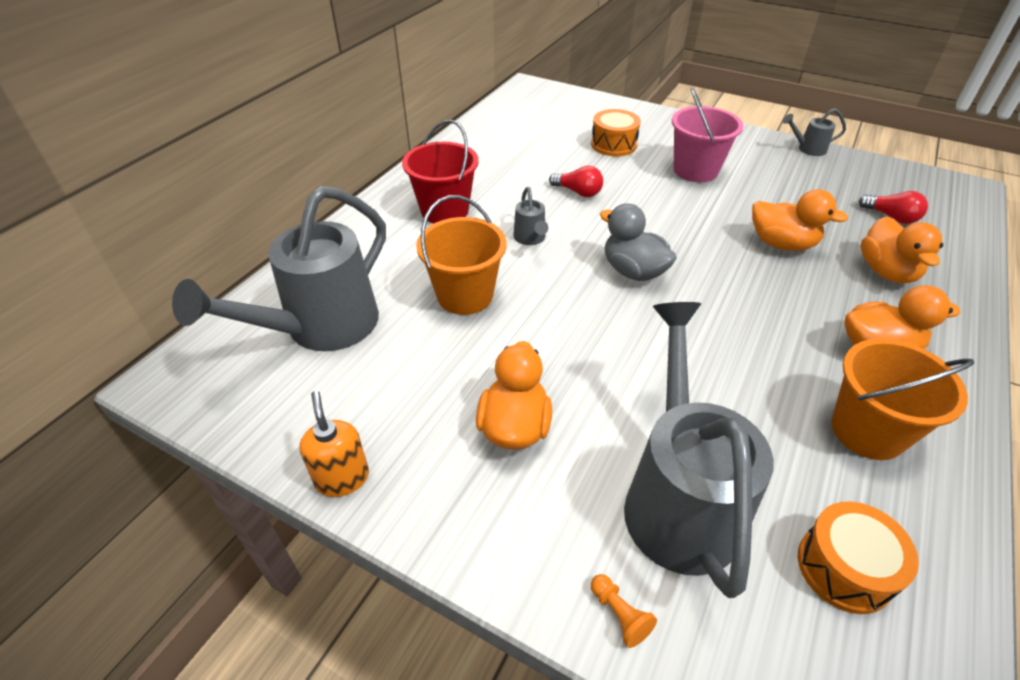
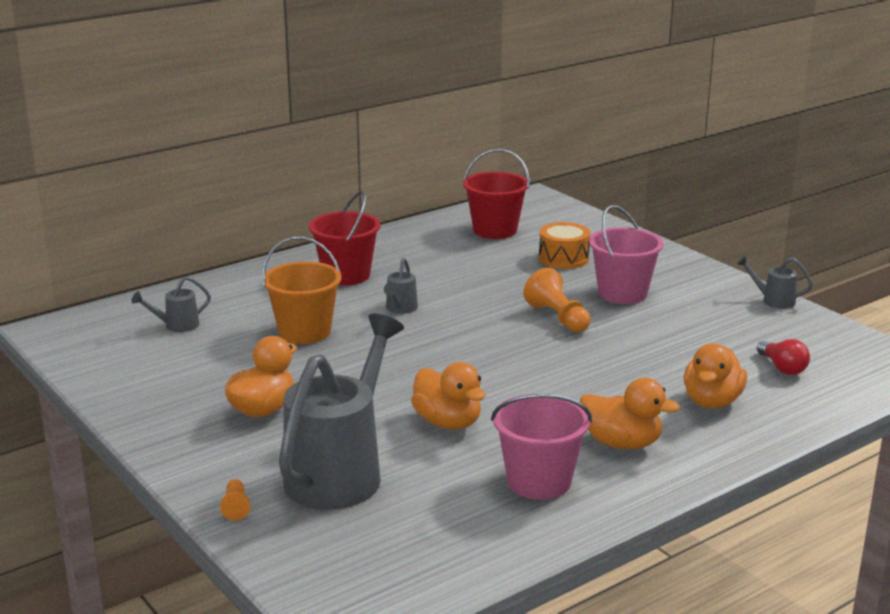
camera: 25 degrees right, 20 degrees down
(321, 328) = (177, 326): grey watering can -> grey watering can, size x0.42
(342, 478) = (121, 403): orange soap dispenser -> none
(530, 128) = (495, 230): none -> red bucket
(578, 192) = (483, 286): red light bulb -> none
(633, 271) = (466, 348): grey duck -> none
(673, 211) = (558, 318): none -> orange pawn
(781, 244) = (634, 361): orange duck -> orange duck (448, 422)
(844, 568) = (418, 533): orange drum -> none
(867, 431) = (539, 481): orange bucket -> pink bucket

